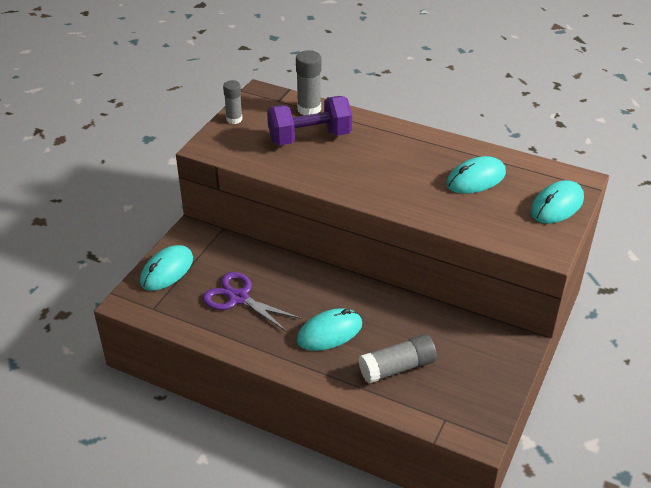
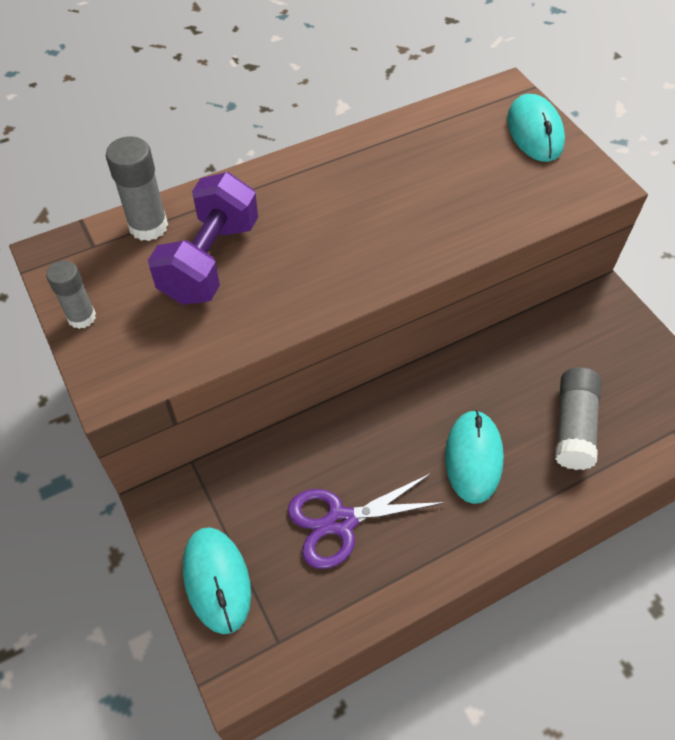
camera: 55 degrees left, 15 degrees up
(476, 179) = (436, 163): turquoise mouse -> none

